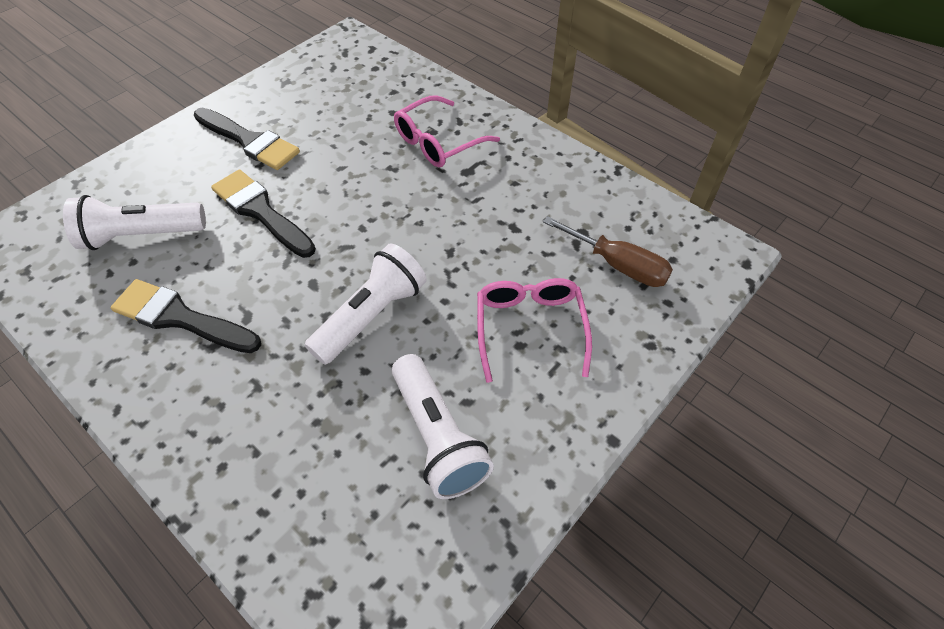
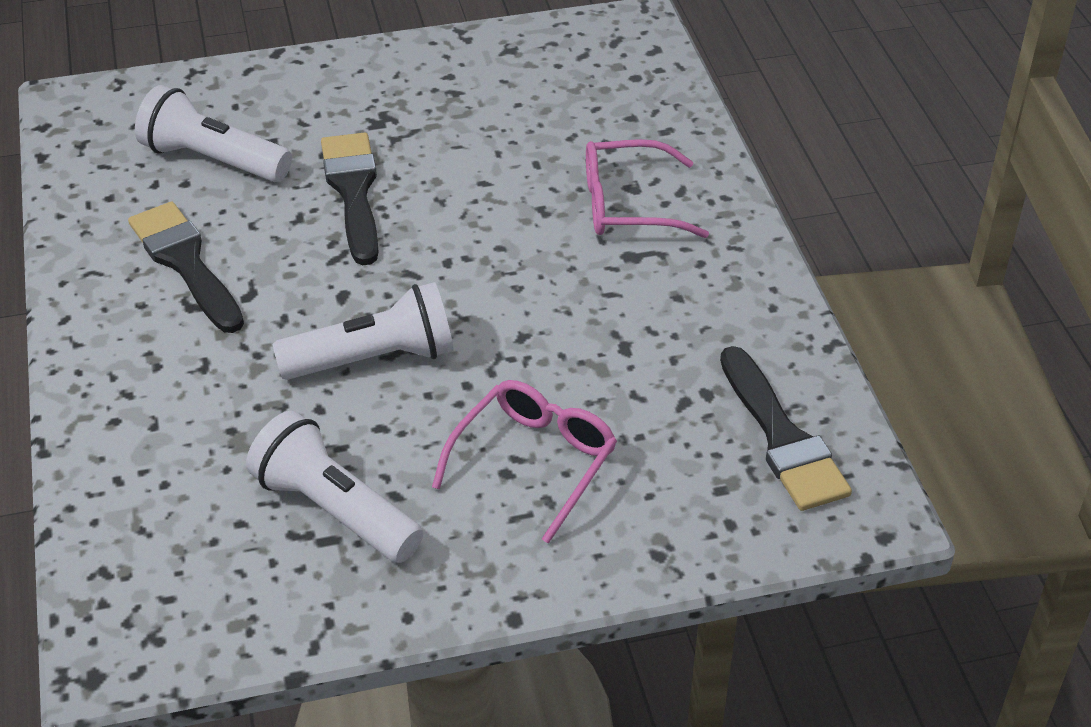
camera: 35 degrees right, 10 degrees down
(249, 141) = (407, 105): black brush -> black brush (782, 438)
(437, 436) = (335, 509): white flashlight -> white flashlight turned 120 degrees clockwise
(618, 265) = (710, 452): brown screwdriver -> none

